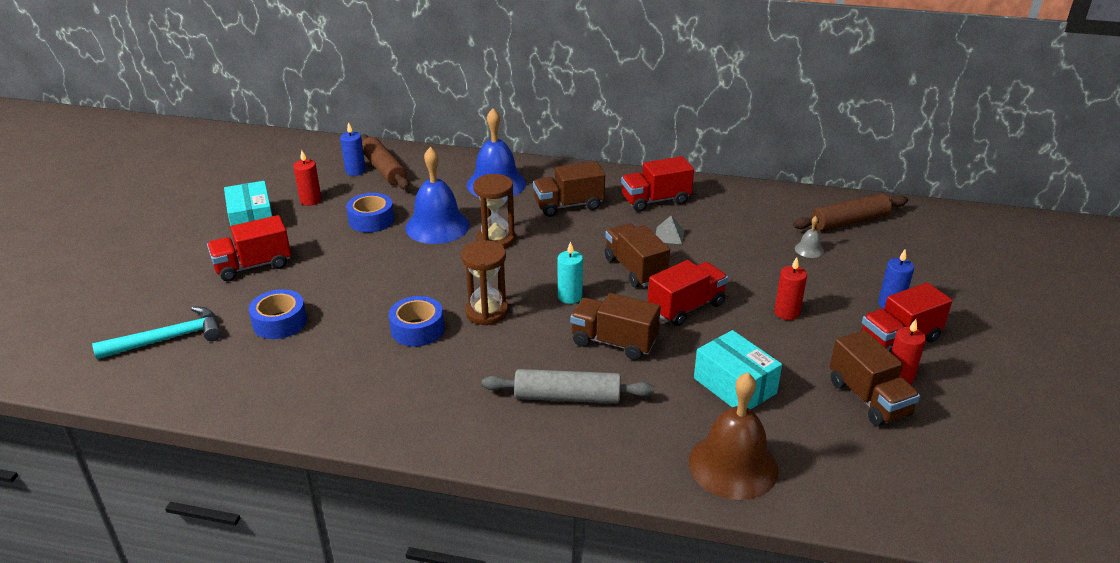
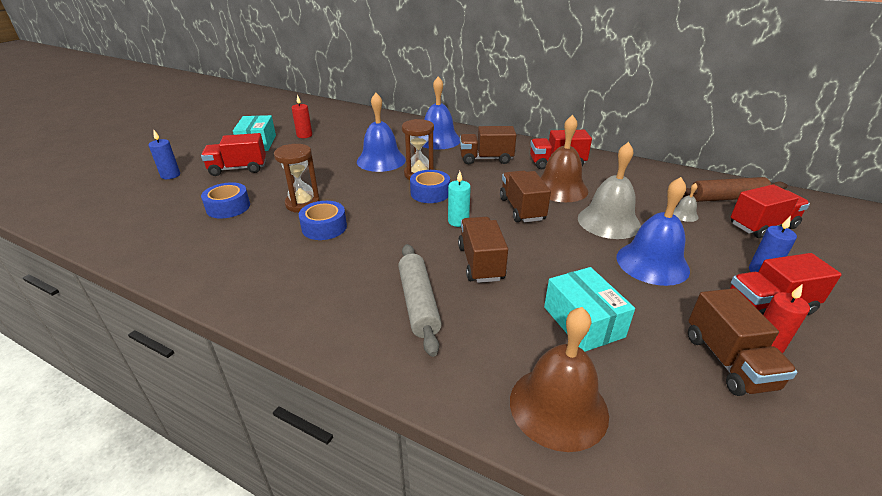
camera: 15 degrees right, 0 degrees up
(168, 339) = (146, 207): turquoise hammer -> none
(355, 171) = (345, 122): blue candle -> blue candle (170, 175)
(371, 220) = (337, 151): blue tape -> blue tape (430, 193)
(384, 170) = (365, 123): brown rolling pin -> none
(486, 312) = (385, 223): brown hourglass -> brown hourglass (302, 204)
(567, 397) = (418, 303): grey rolling pin -> grey rolling pin turned 60 degrees clockwise
(613, 342) = (480, 263): brown truck -> brown truck turned 45 degrees clockwise
(669, 235) = (560, 188): grey pyramid -> brown bell
(686, 307) = (556, 244): red truck -> red truck (762, 226)
(733, 271) = (608, 221): none -> grey bell
(786, 312) = (652, 263): red candle -> blue bell

